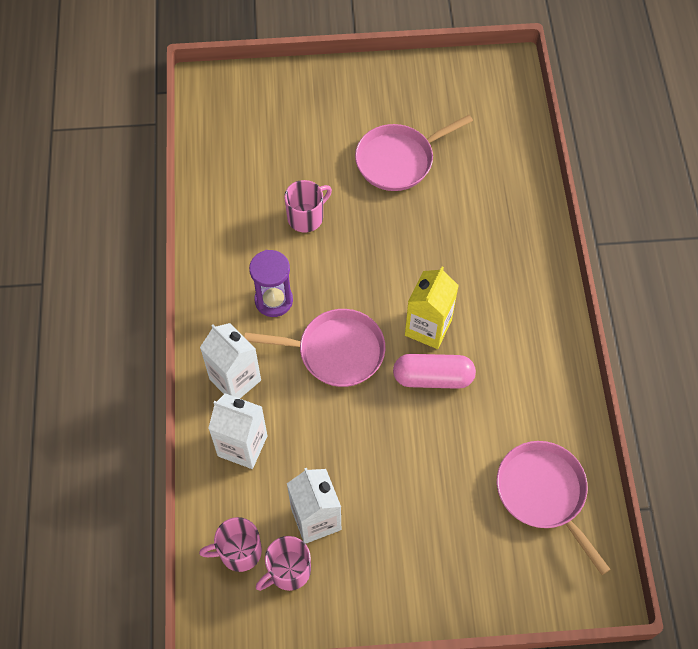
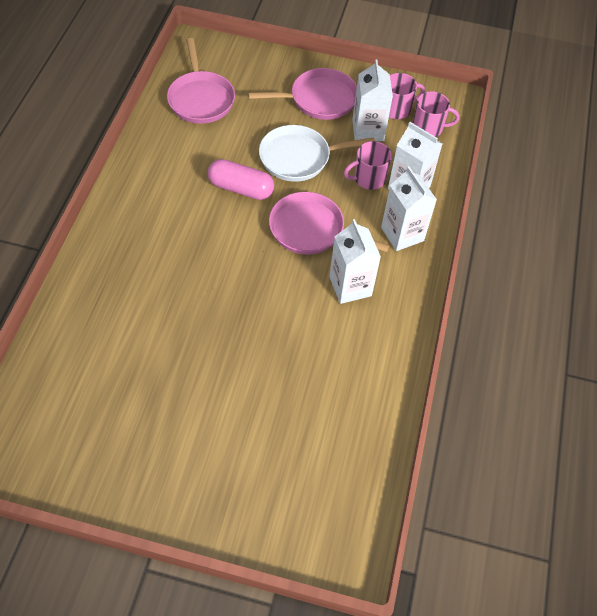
camera: 165 degrees left, 5 degrees down
(273, 300) = (350, 286): purple hourglass -> white carton
(306, 217) = (293, 354): pink mug -> pink mug (368, 178)
(385, 444) = (299, 157): none -> white pan
(398, 160) = (174, 385): pink pan -> pink pan (319, 99)
(428, 327) = (226, 224): yellow carton -> none

